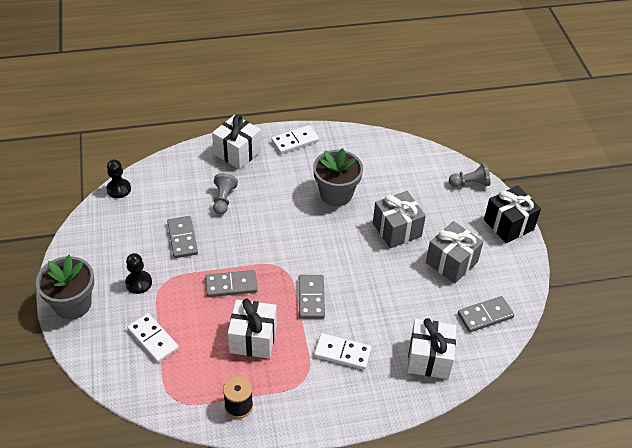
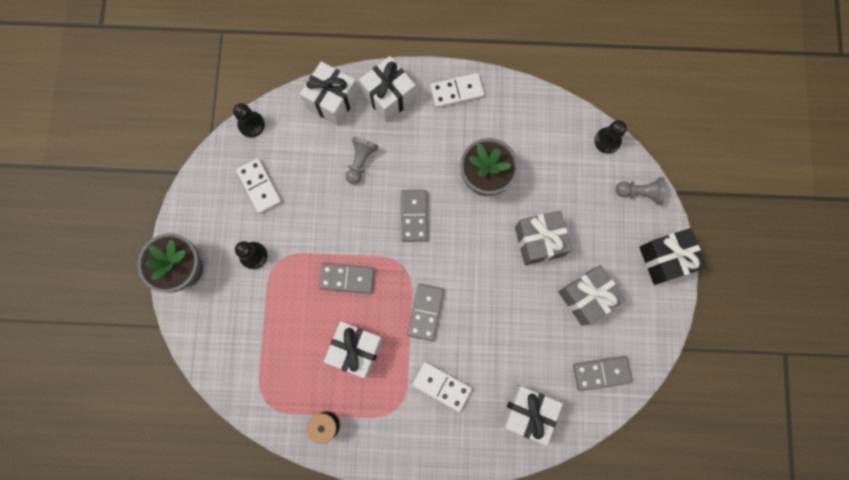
camera: 15 degrees right, 30 degrees up
(153, 339) = (257, 328): white domino -> white domino (259, 186)
(182, 238) = (307, 206): grey domino -> grey domino (414, 216)
(188, 162) = (332, 101): none -> white gift
(430, 154) = (607, 141): none -> black pawn

